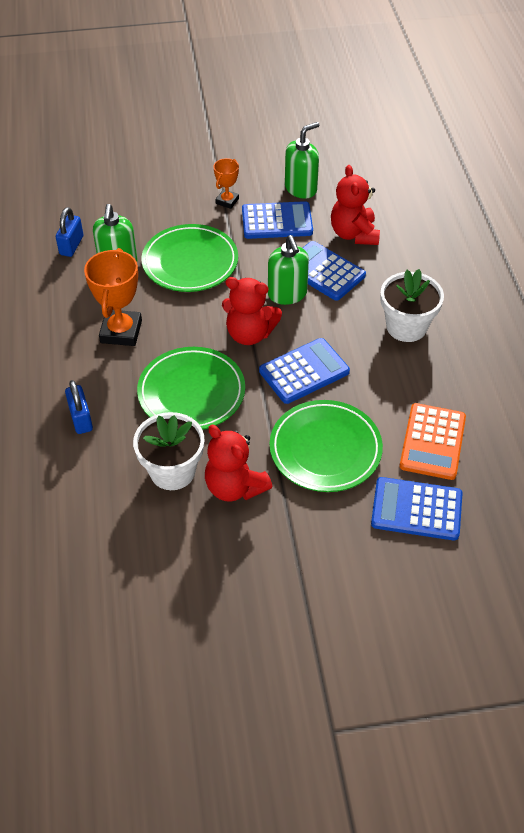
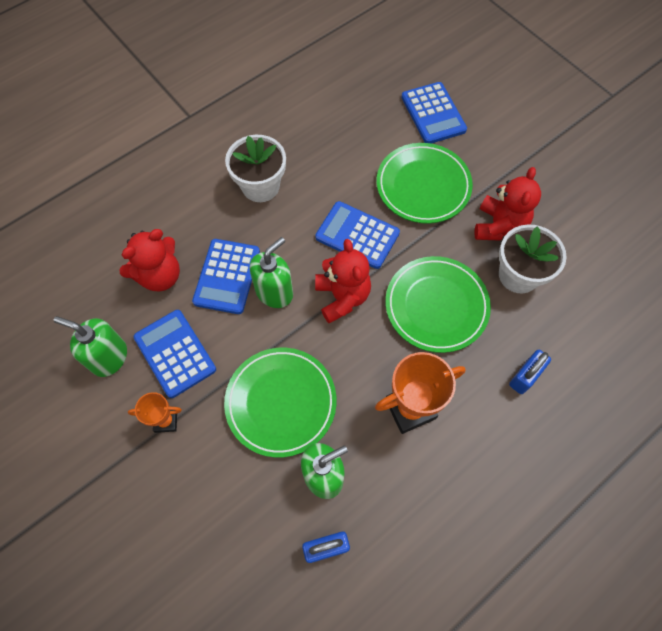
camera: 120 degrees left, 15 degrees up
(432, 442) = (368, 126): orange calculator -> none

